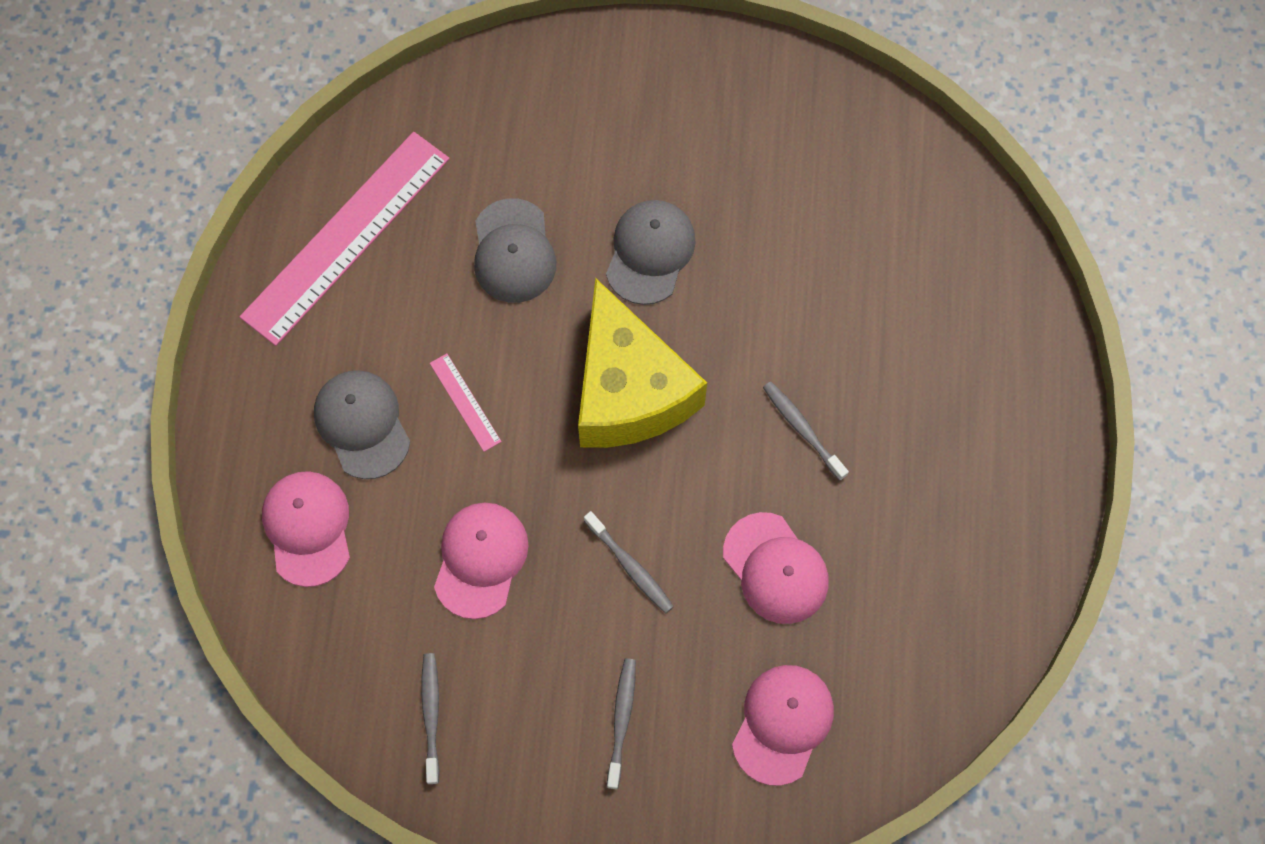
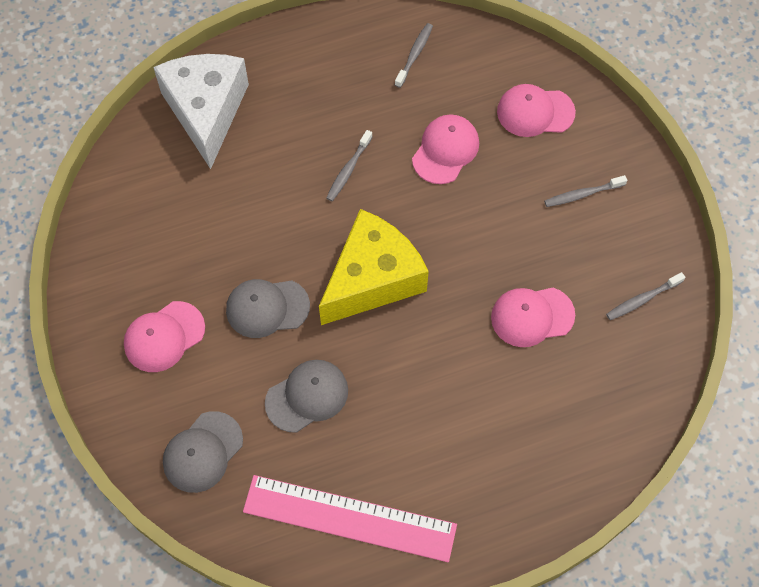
camera: 115 degrees left, 5 degrees down
(308, 528) = (571, 433): pink cap -> pink cap (164, 337)
(362, 424) = (482, 435): grey cap -> grey cap (202, 452)
(465, 402) = (432, 376): pink ruler -> none
(630, 566) = (488, 229): grey toothbrush -> grey toothbrush (414, 55)
(973, 290) = (206, 111): none -> white cheese

